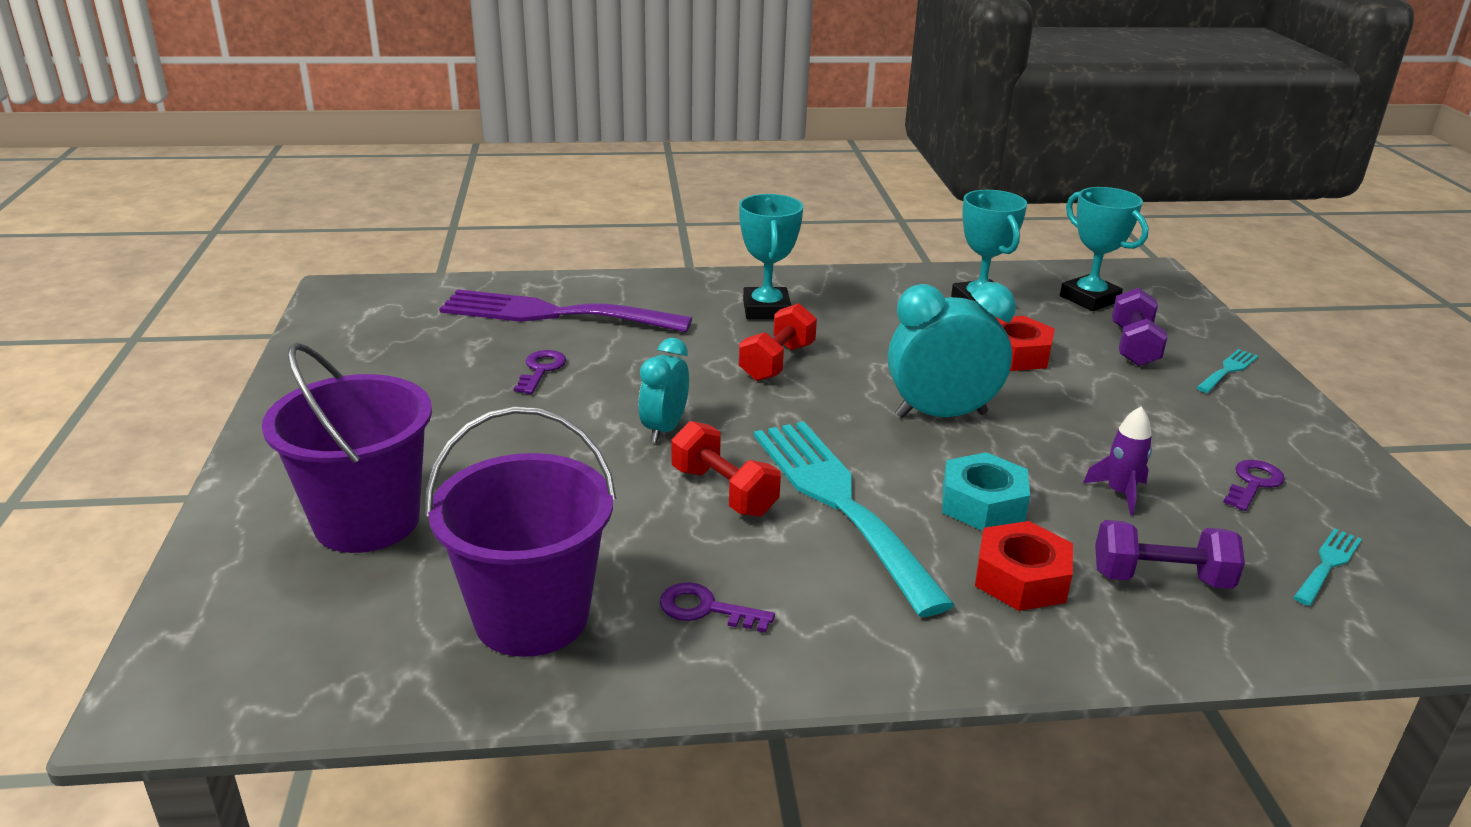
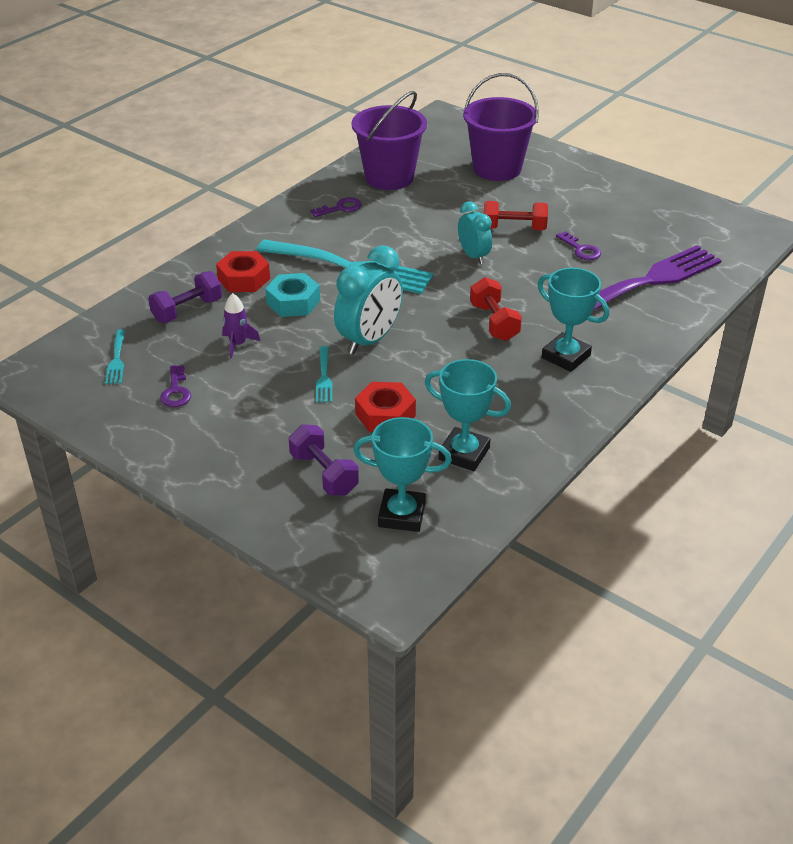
camera: 135 degrees right, 10 degrees up
(724, 491) = (402, 246): red dumbbell -> red dumbbell (514, 228)
(1228, 370) = (246, 488): turquoise fork -> turquoise fork (324, 377)

